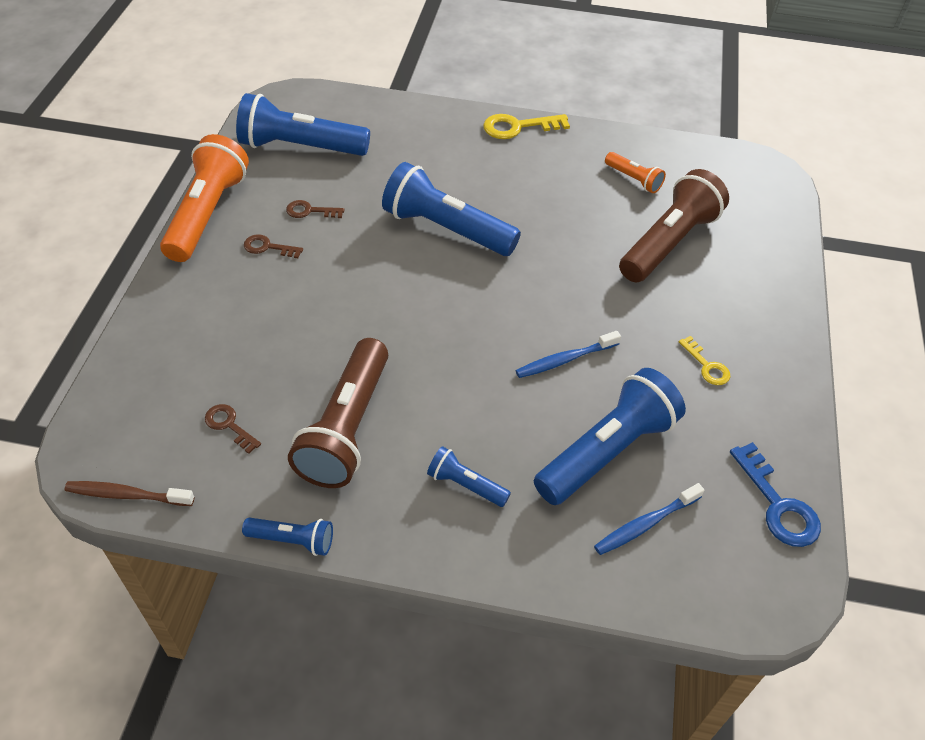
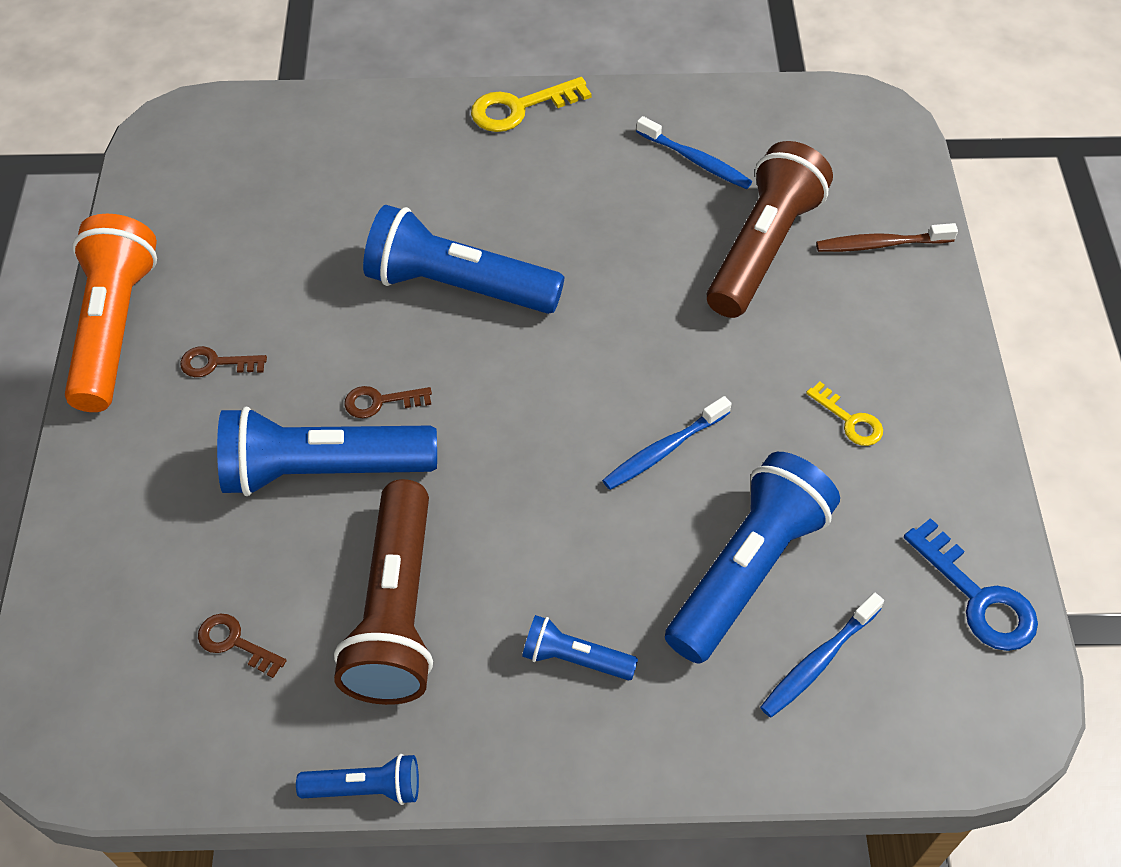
camera: 10 degrees left, 5 degrees up
(127, 495) = (122, 774): brown toothbrush -> brown toothbrush (881, 244)
(300, 147) = (220, 197): blue flashlight -> blue flashlight (323, 469)
(310, 211) = (260, 295): brown key -> brown key (380, 402)
(633, 179) = (695, 160): orange flashlight -> blue toothbrush

